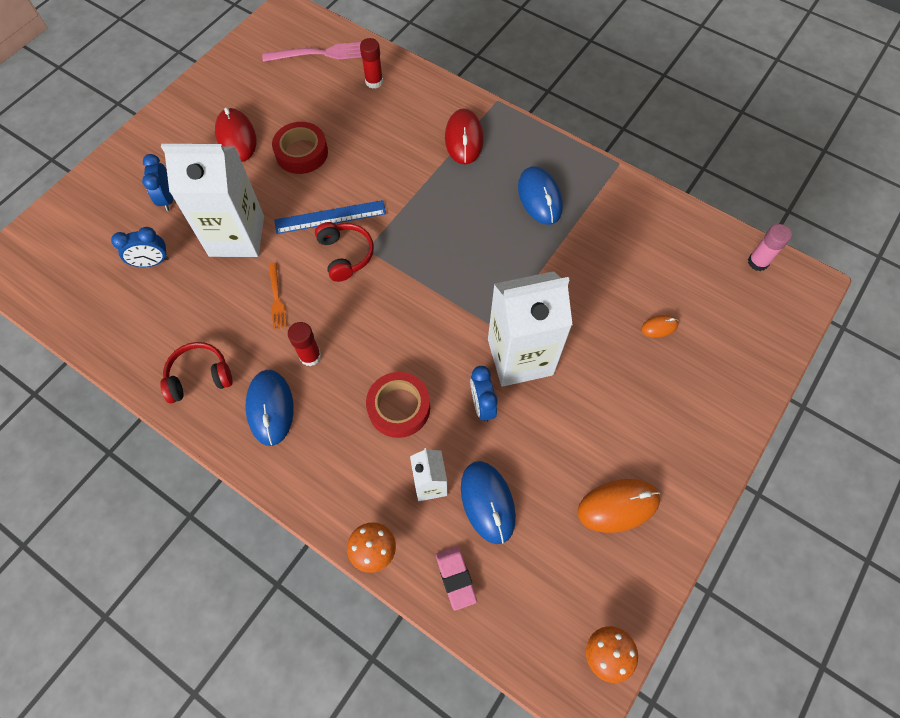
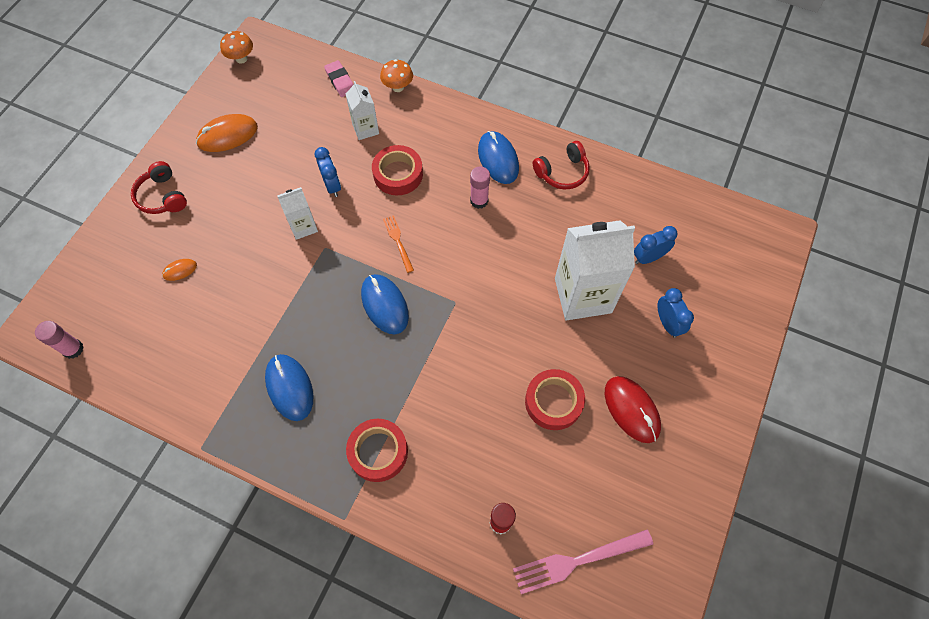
camera: 170 degrees right, 0 degrees up
(277, 299) = (523, 243): orange fork -> orange fork (398, 241)
(310, 356) = (479, 201): red glue stick -> pink glue stick
(330, 217) = (500, 330): blue ruler -> none
(345, 255) = (474, 293): red headphones -> red headphones (162, 196)
(464, 139) = (378, 452): red mouse -> red tape
(487, 502) = (322, 124): blue mouse -> blue mouse (384, 305)
(520, 357) = (303, 226): white carton -> white carton, size x0.51

